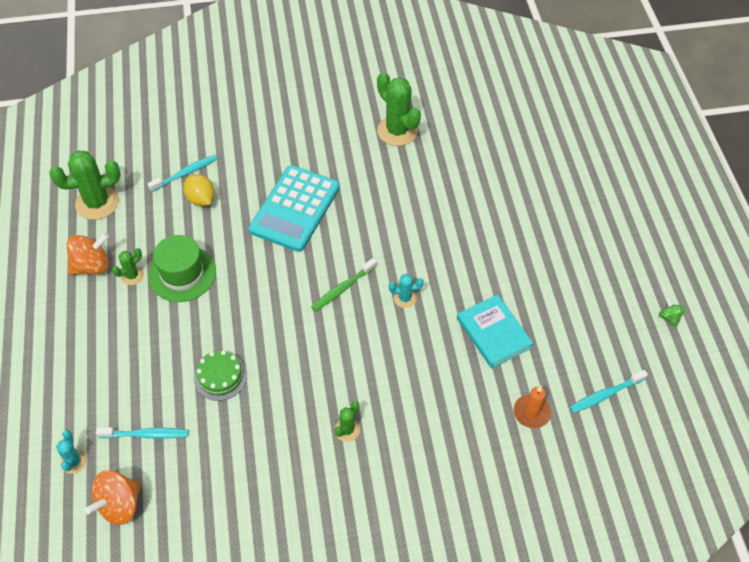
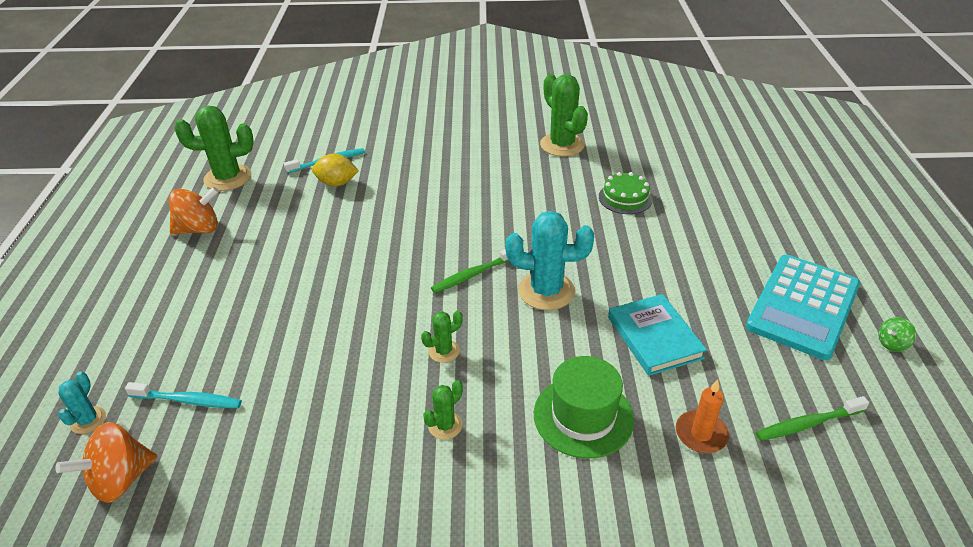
camera: 10 degrees right, 15 degrees down
(132, 275) = (238, 241): green cactus -> green cactus (444, 351)
(182, 274) = (293, 244): green hat -> green hat (583, 416)
(201, 199) = (337, 183): yellow lemon -> yellow lemon turned 60 degrees counterclockwise
(220, 376) = (302, 348): green cake -> green cake (625, 198)
(295, 209) = (436, 199): turquoise calculator -> turquoise calculator (802, 306)
(405, 298) = (546, 291): turquoise cactus -> turquoise cactus, size x1.98
(605, 394) = (807, 424): turquoise toothbrush -> green toothbrush
(669, 317) = (892, 344): green spinning top -> green spinning top turned 105 degrees counterclockwise

